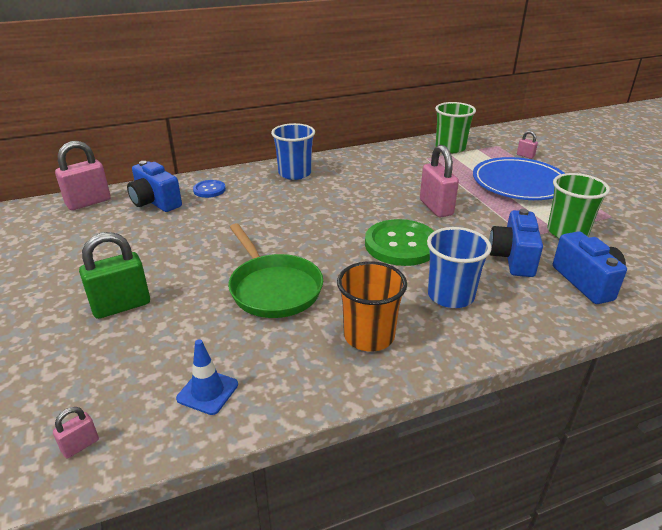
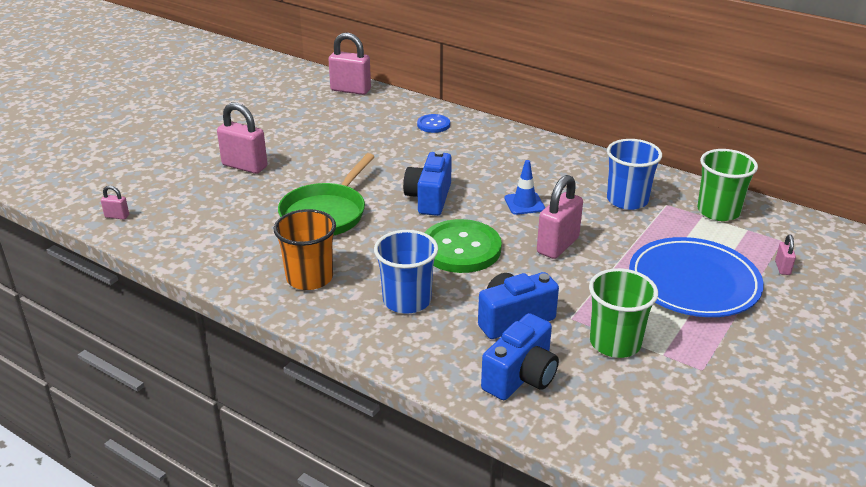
camera: 55 degrees right, 0 degrees up
(121, 306) = (244, 166): green padlock -> pink padlock
(155, 202) = (384, 113): blue camera -> blue camera (429, 198)
(207, 391) = (192, 236): blue traffic cone -> blue traffic cone (524, 204)
(295, 173) = (519, 148): blue cup -> blue cup (627, 200)

